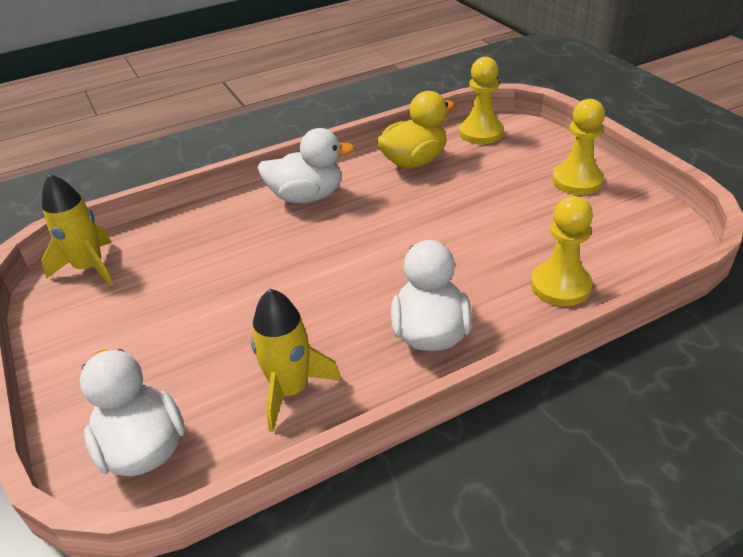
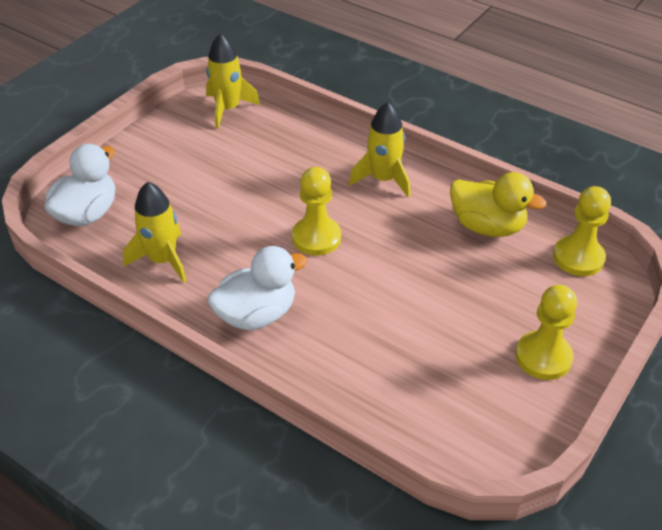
camera: 60 degrees right, 5 degrees up
(307, 196) = (383, 179): white duck -> yellow rocket
(560, 286) = (362, 383): yellow pawn -> yellow pawn (316, 238)

